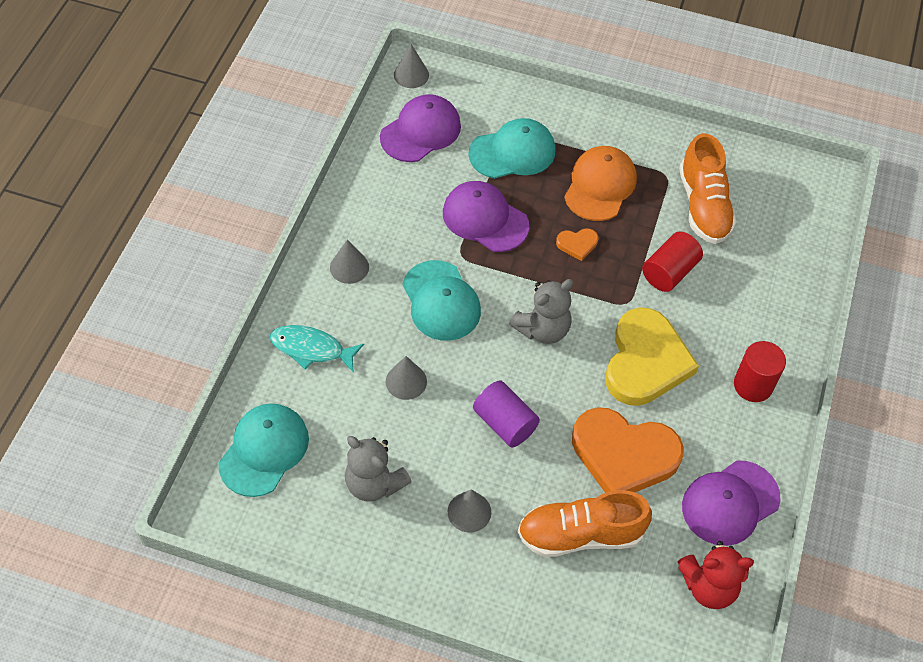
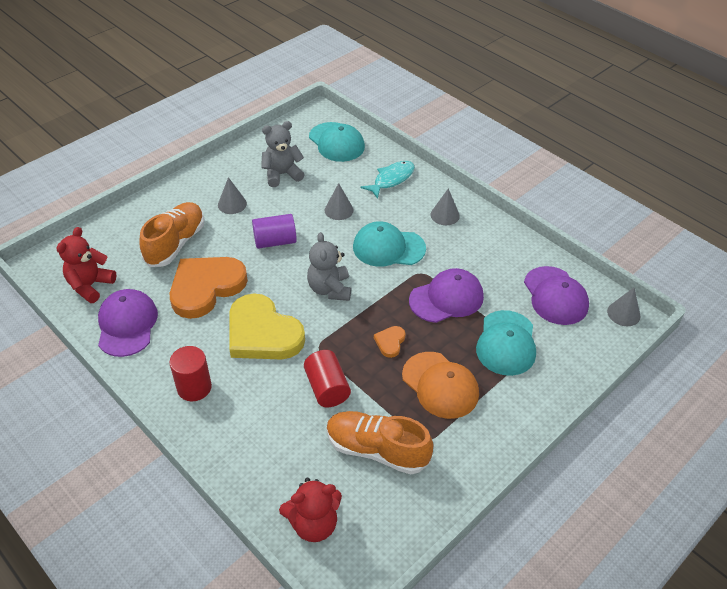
camera: 120 degrees right, 10 degrees down
(803, 220) = (313, 524): none -> red teddy bear

